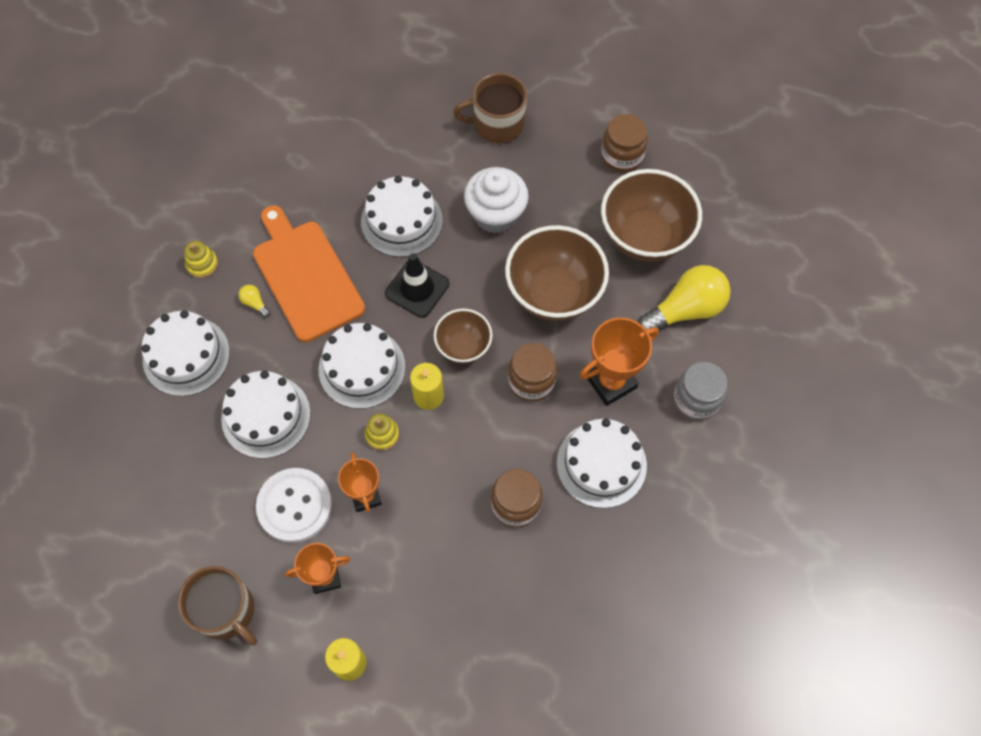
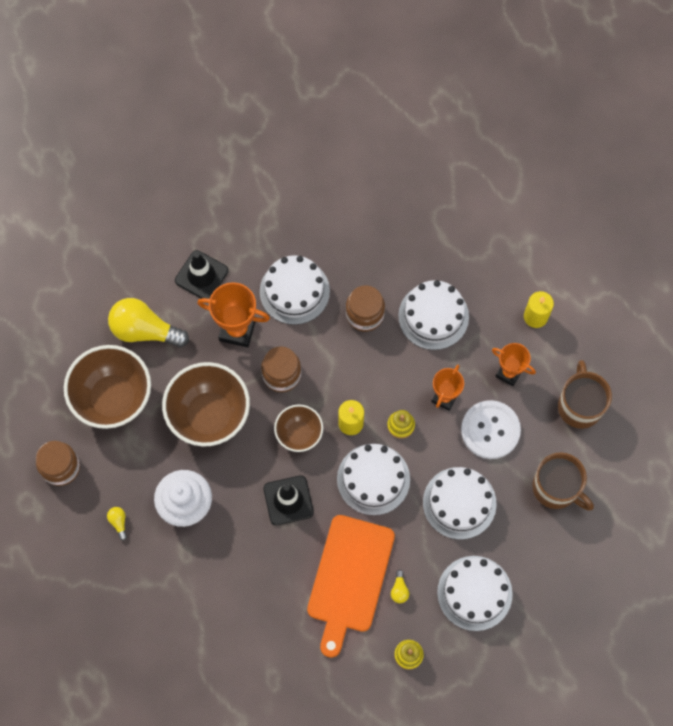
camera: 135 degrees left, 5 degrees up
(401, 221) = (250, 559): white cake -> white cake (433, 316)
(497, 124) = (112, 573): brown mug -> brown mug (556, 488)
(532, 159) = (119, 522): none -> yellow light bulb
(696, 399) = (201, 275): grey jar -> black traffic cone

